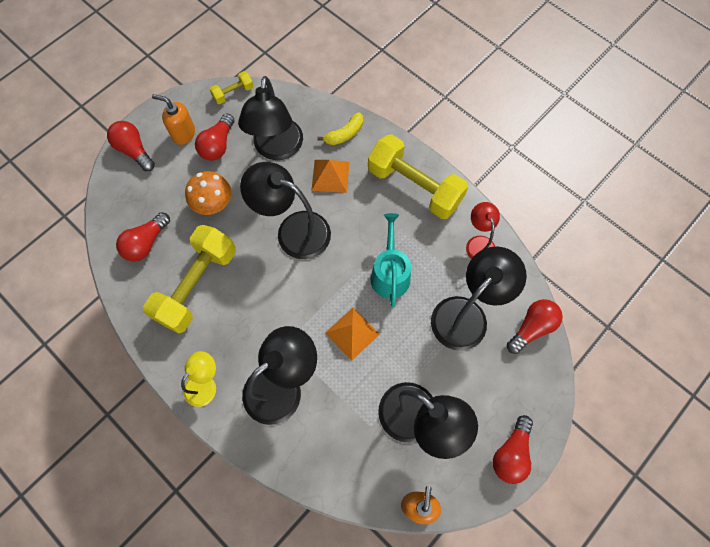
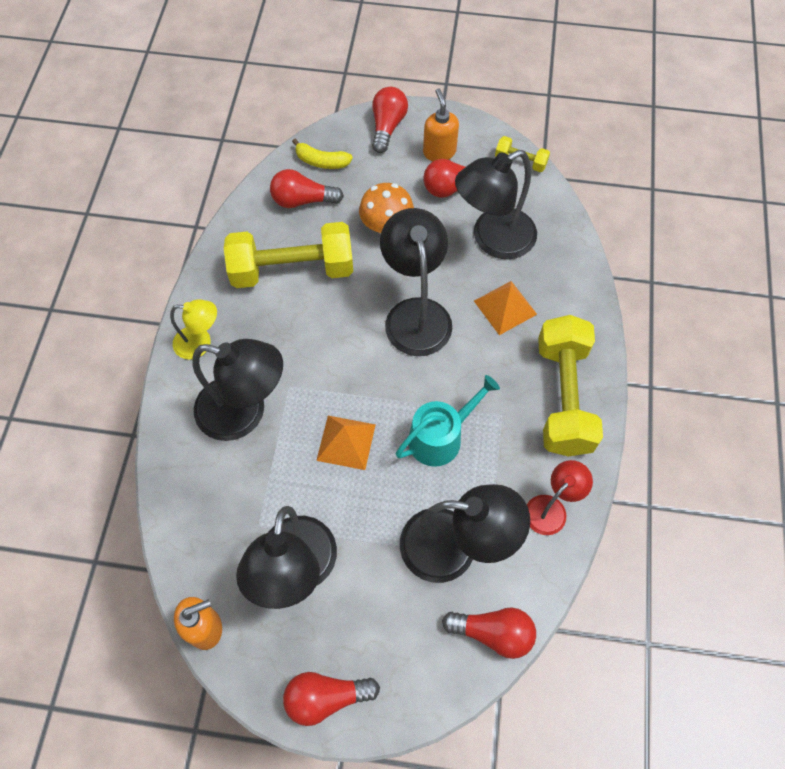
camera: 55 degrees right, 5 degrees down
(344, 134) = (565, 289): yellow banana -> yellow banana (321, 161)

